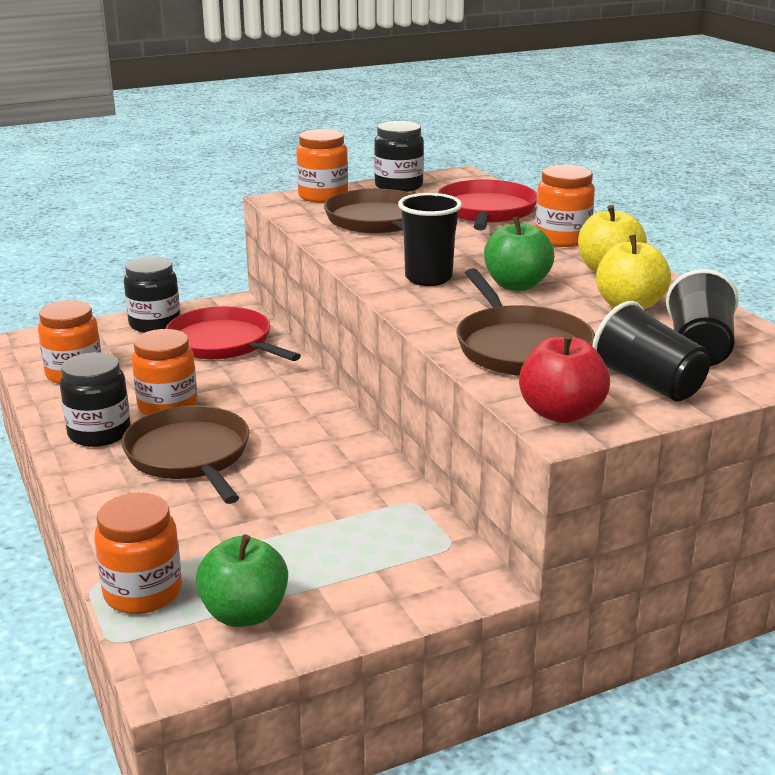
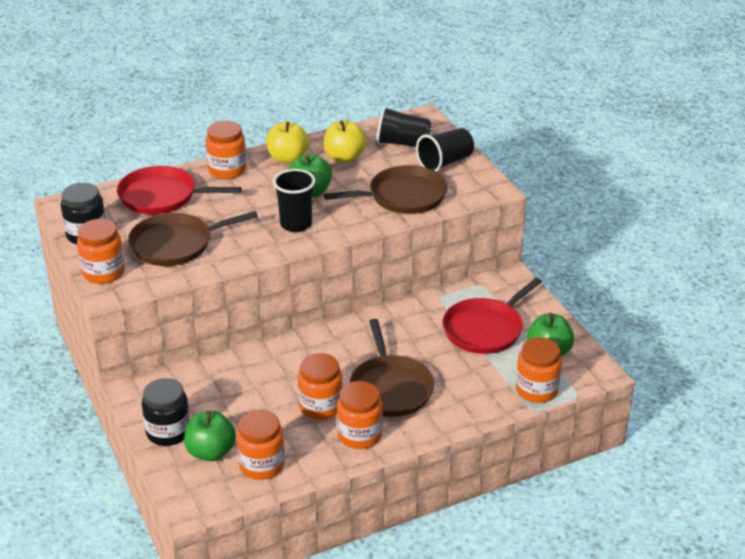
camera: 90 degrees left, 10 degrees up
(99, 433) = (359, 435): black jar -> orange jar
(111, 346) = (211, 452): none -> green apple
(190, 456) = (390, 388): brown pan -> brown pan turned 75 degrees counterclockwise
(223, 343) = (214, 388): red pan -> red pan (485, 329)
(561, 413) = (480, 189): red apple -> none

